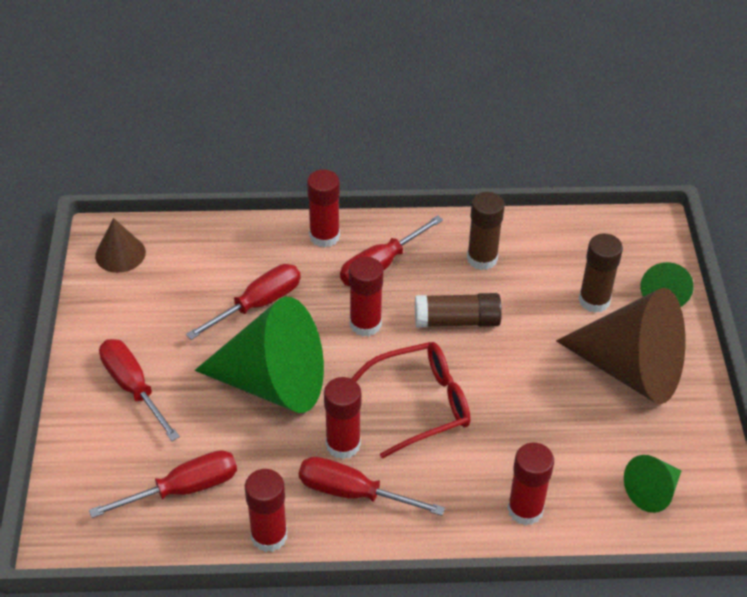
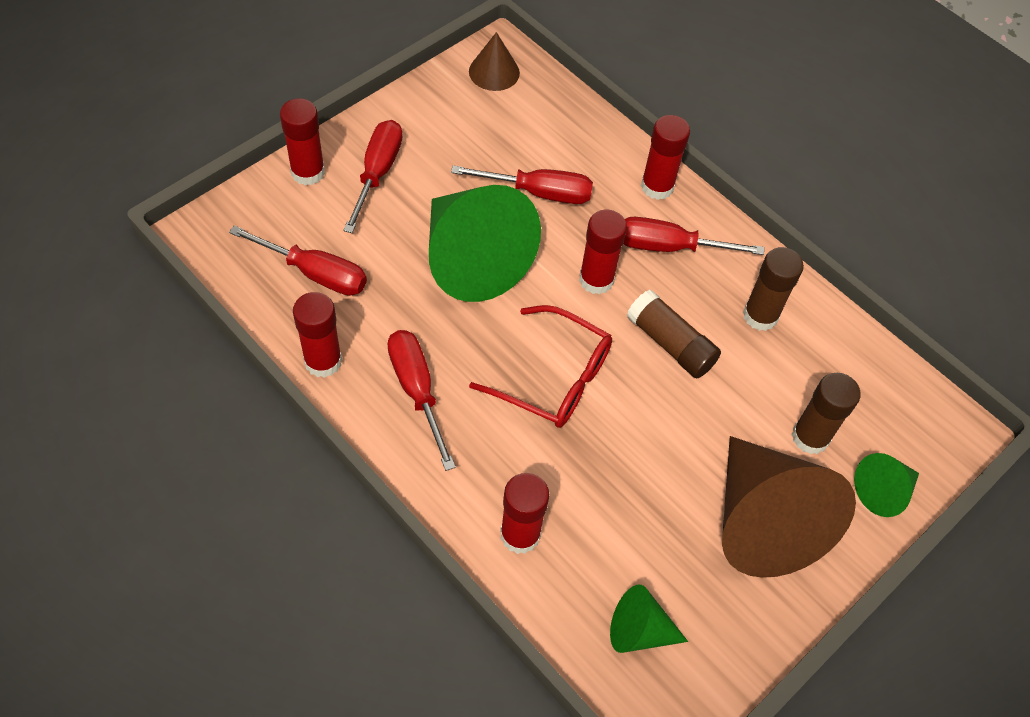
camera: 45 degrees right, 10 degrees up
(343, 444) = (458, 350): red glue stick -> red glue stick (308, 172)

